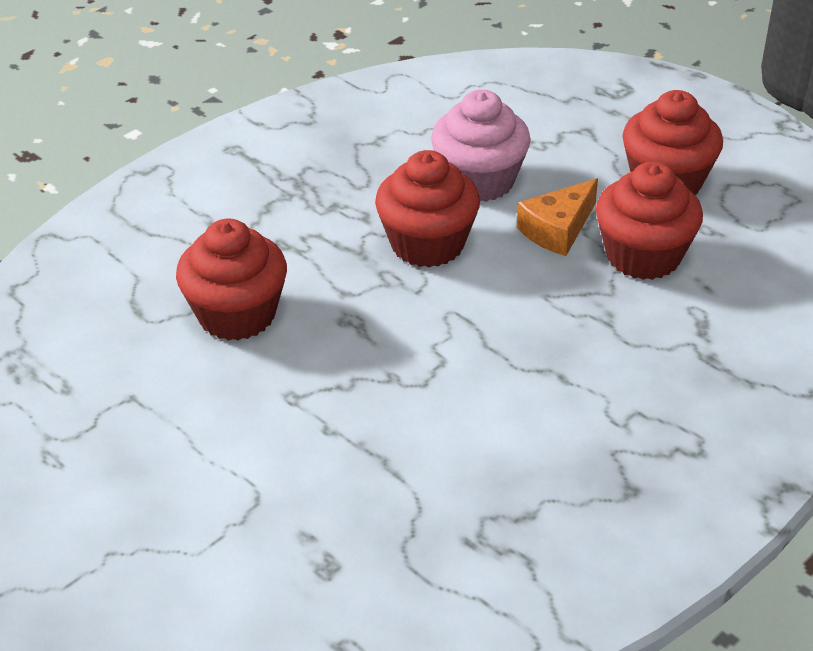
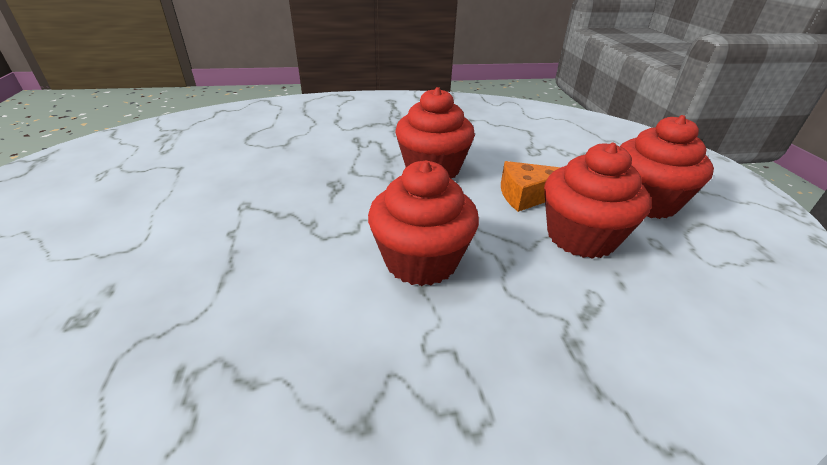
camera: 35 degrees right, 5 degrees down
(237, 315) = (285, 157): red cupcake -> red cupcake (421, 260)
(479, 181) = (504, 154): pink cupcake -> none

